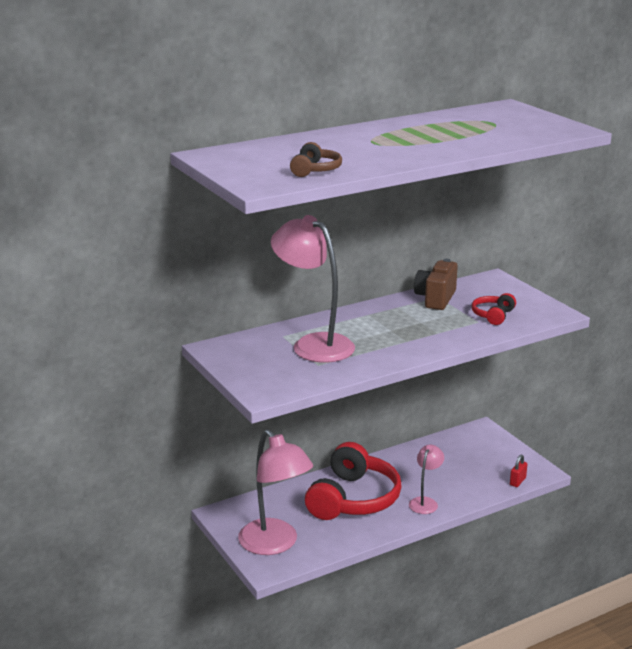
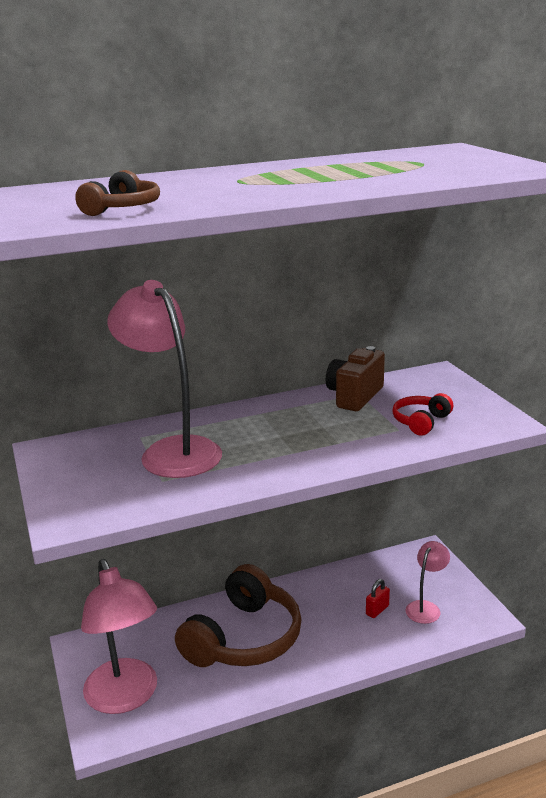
camera: 10 degrees right, 0 degrees up
(353, 499) = (244, 638): red headphones -> brown headphones
(425, 502) = (331, 650): pink lamp -> pink lamp (426, 607)
(517, 481) = (455, 629): red padlock -> red padlock (377, 610)

